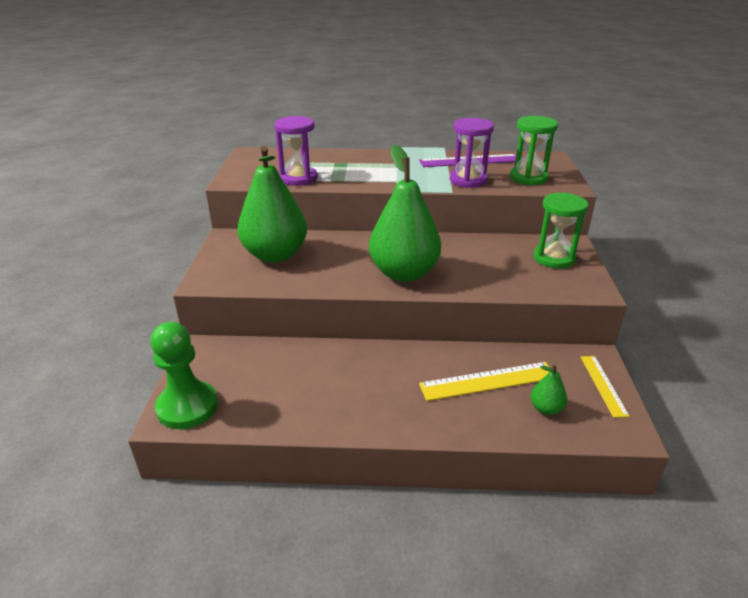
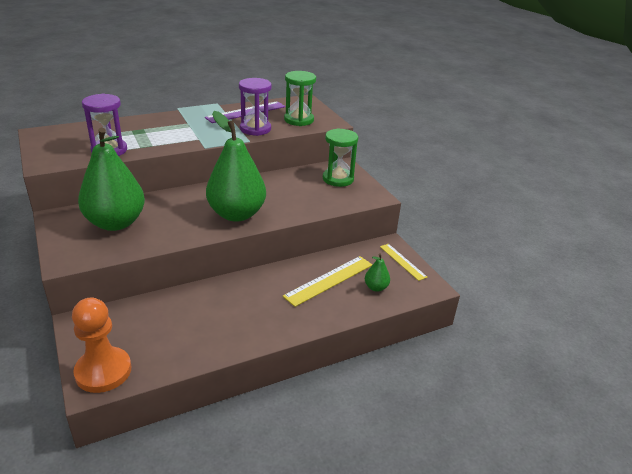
camera: 30 degrees left, 0 degrees up
(187, 406) = (103, 371): green pawn -> orange pawn

